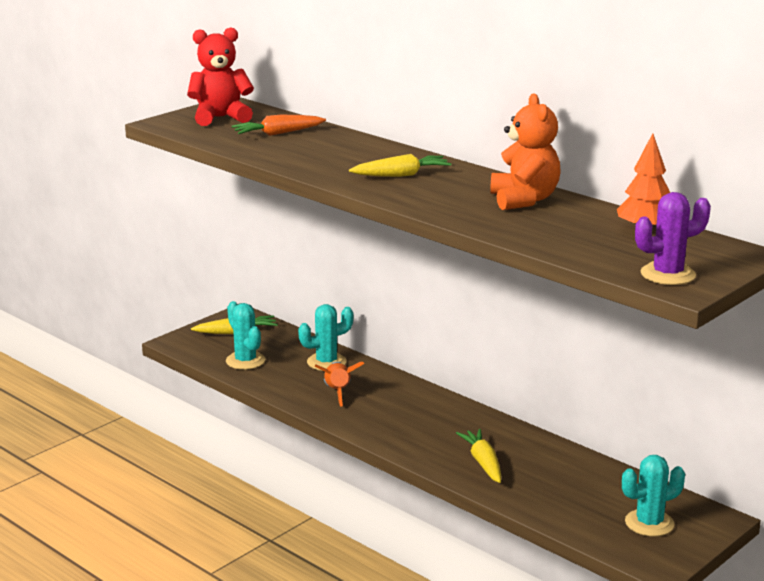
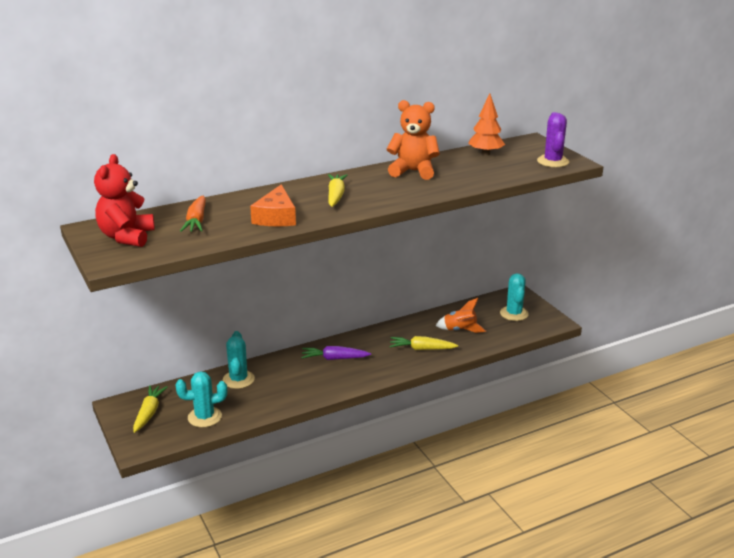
camera: 70 degrees left, 5 degrees up
(316, 160) = (276, 217): none -> orange cheese
(337, 392) = (289, 384): orange rocket -> orange rocket (460, 330)
(412, 408) = (334, 358): none -> purple carrot

